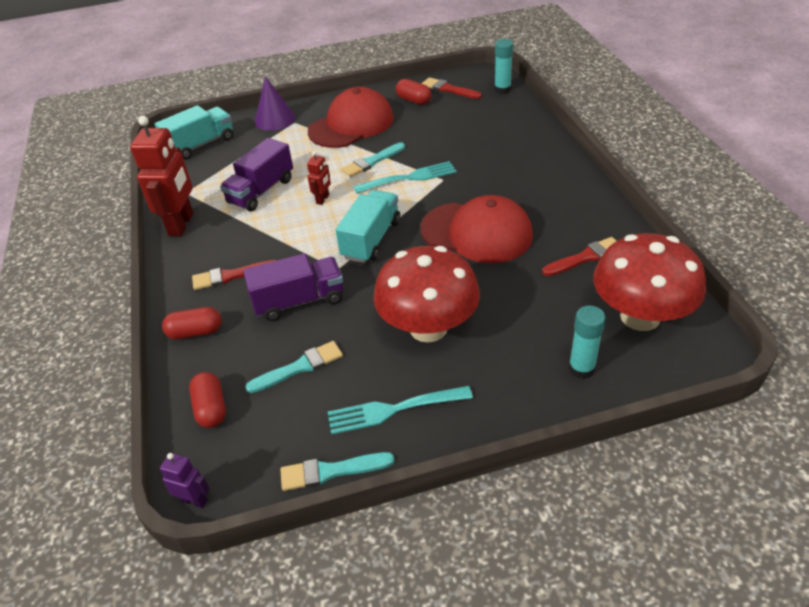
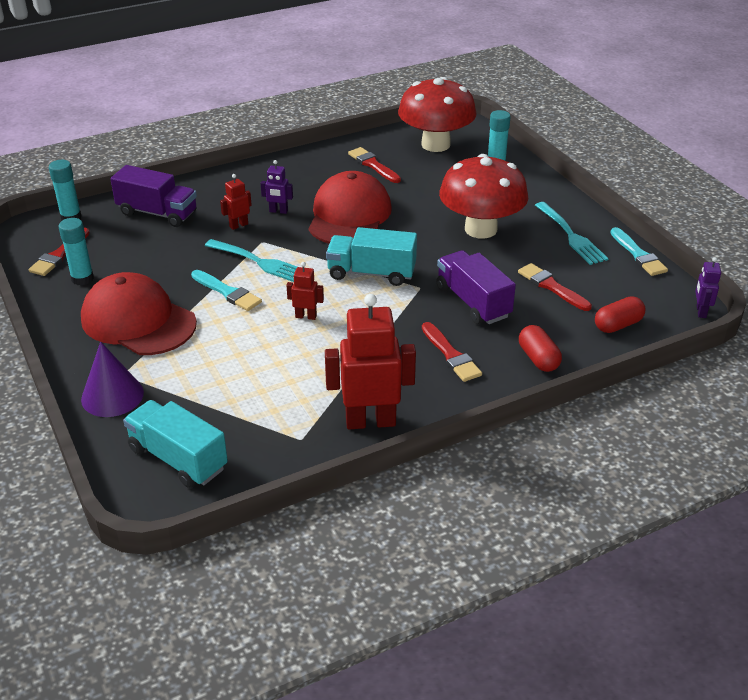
camera: 105 degrees left, 5 degrees down
(261, 191) = (293, 368): purple truck -> purple truck (157, 213)
(299, 367) = (551, 287): turquoise brush -> red brush
(409, 178) = (260, 262): turquoise fork -> turquoise fork turned 150 degrees clockwise
(413, 100) = (82, 279): red capsule -> turquoise glue stick
(473, 167) = (238, 225): none -> red robot
(494, 189) = (278, 211): none -> purple robot

